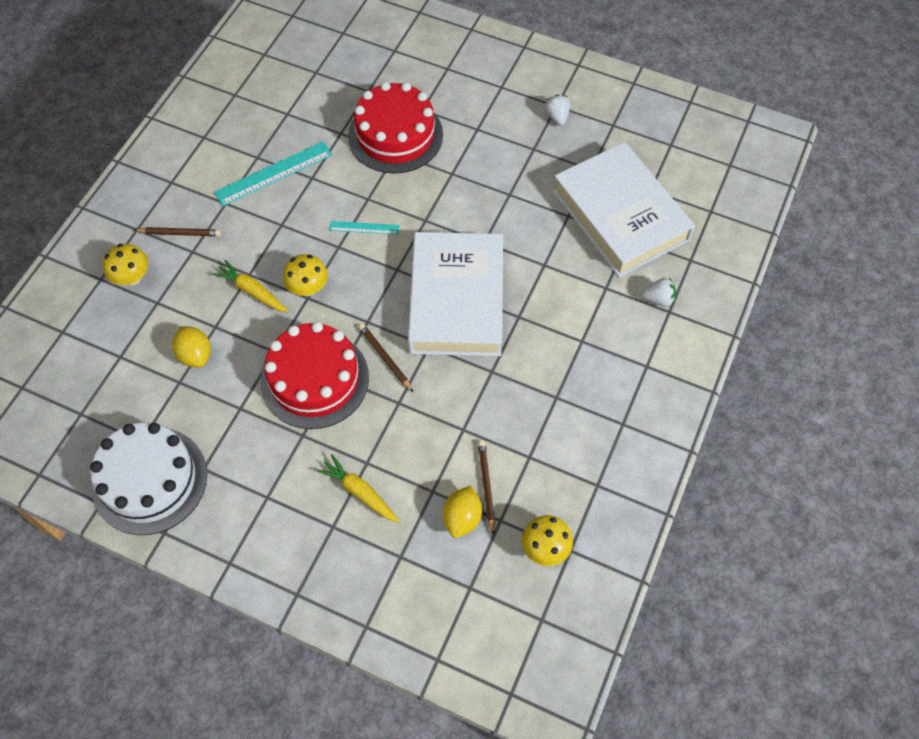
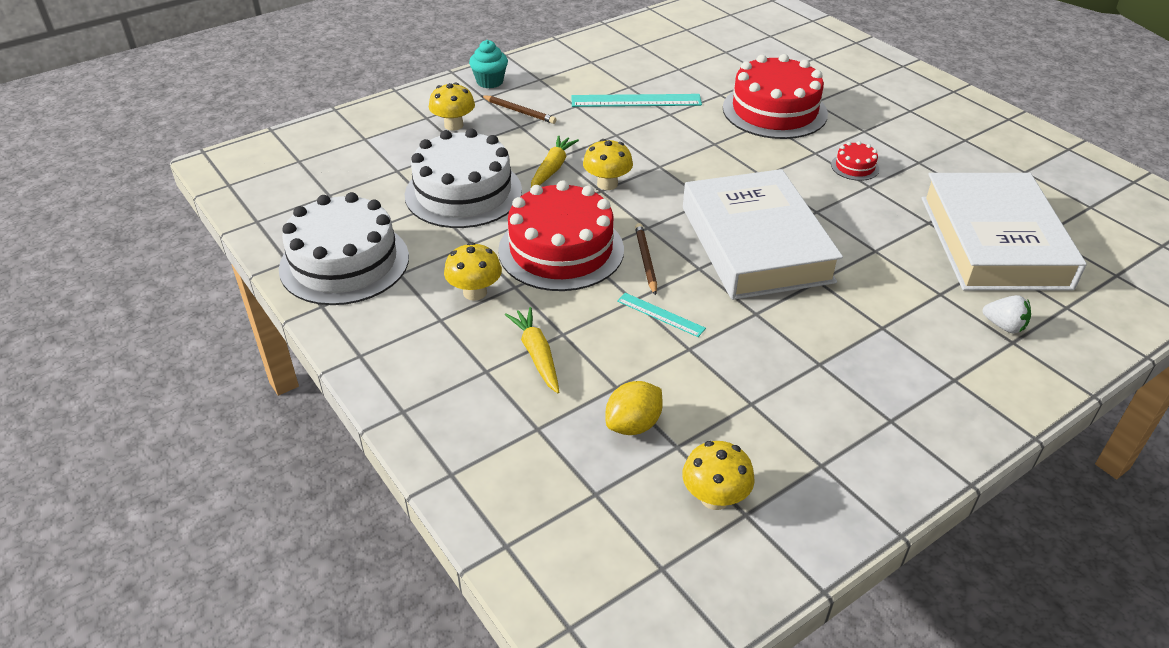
camera: 30 degrees right, 20 degrees down
(127, 206) = (490, 82): none -> turquoise cupcake
(195, 355) = (463, 192): yellow lemon -> white cake
(252, 291) = (552, 168): yellow carrot -> yellow carrot turned 45 degrees clockwise
(275, 457) = (475, 292): none -> yellow mushroom
(364, 228) = (695, 161): turquoise ruler -> turquoise ruler (660, 315)
(456, 300) = (756, 244): white book -> white book turned 45 degrees counterclockwise
(486, 486) = (682, 408): brown pencil -> none
(489, 177) = (855, 167): none -> red cake
(557, 117) = (961, 147): white strawberry -> none

